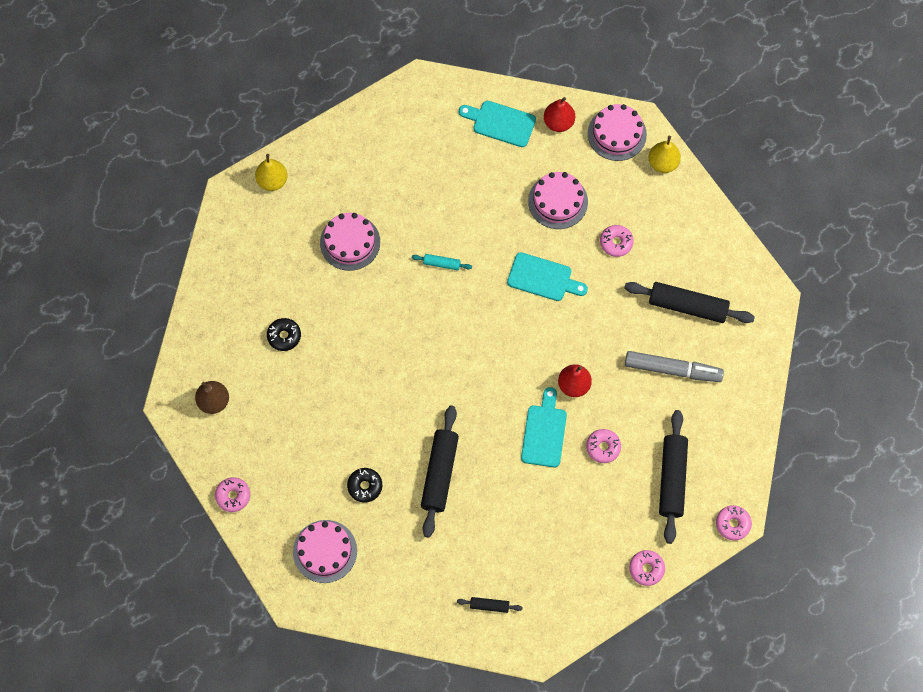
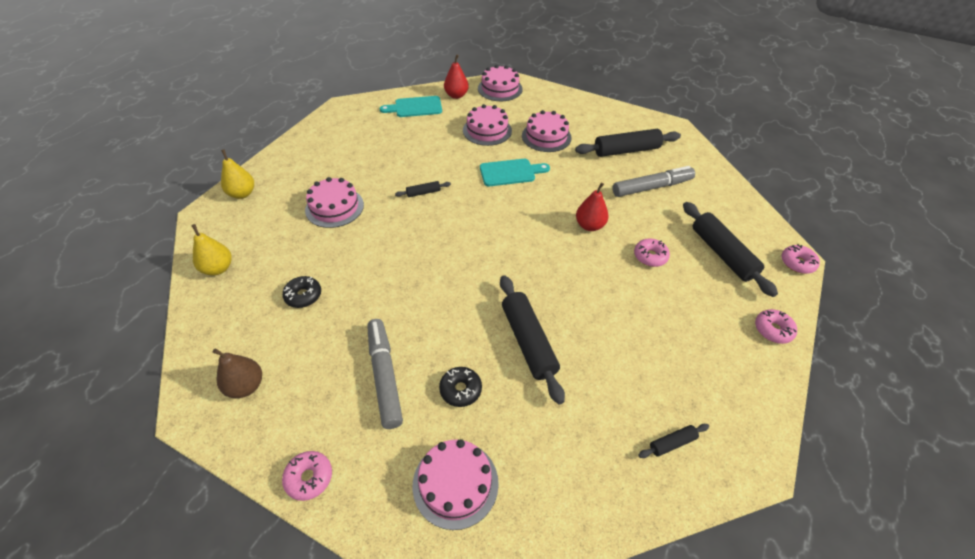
camera: 30 degrees left, 20 degrees down
(315, 445) = (384, 376): none -> grey marker
(441, 264) = (423, 193): turquoise rolling pin -> black rolling pin
(544, 432) = (594, 267): turquoise cutting board -> none
(616, 243) = (546, 136): pink donut -> pink cake
(663, 163) = (542, 92): yellow pear -> yellow pear (218, 268)

